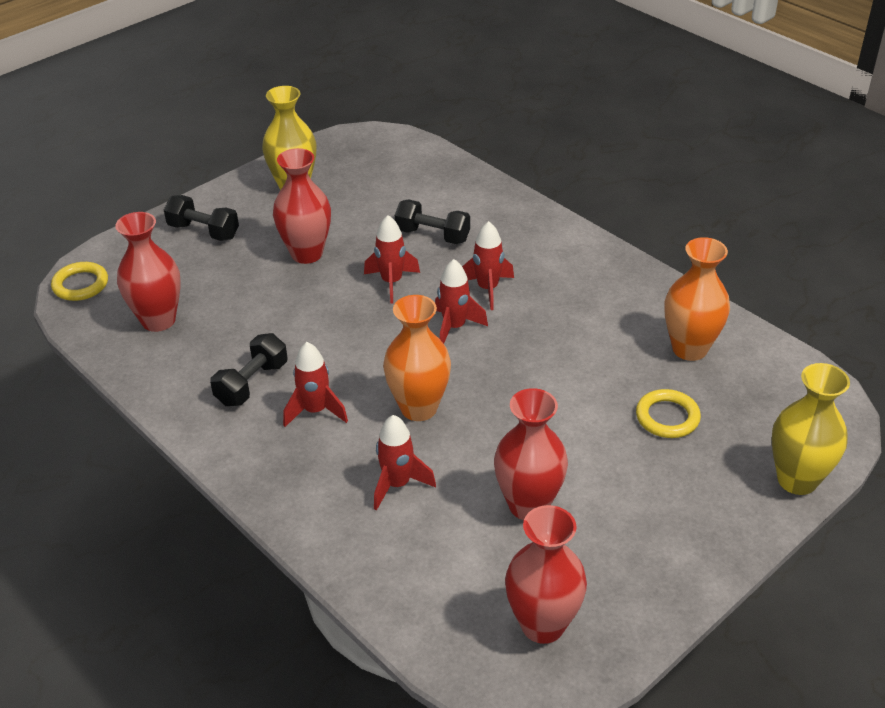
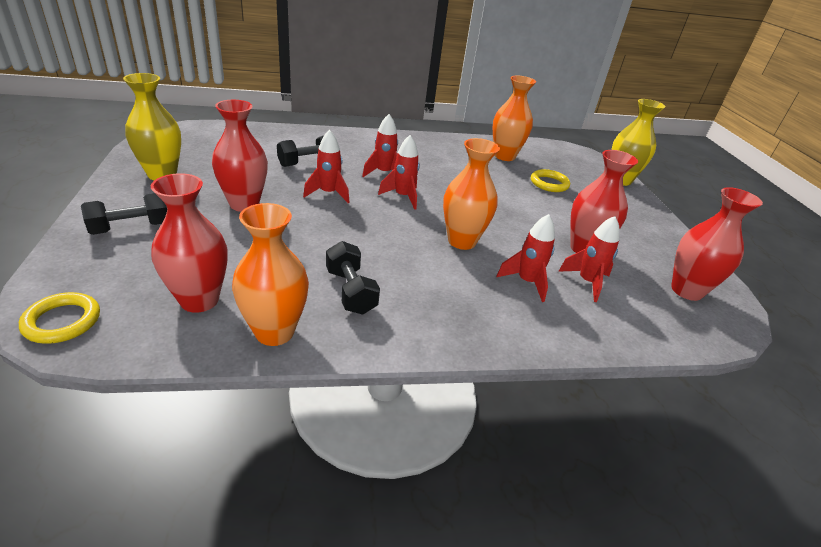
camera: 60 degrees left, 5 degrees down
(161, 376) = (274, 332): none -> orange vase
(315, 411) = (417, 278): red rocket -> red rocket (587, 282)

